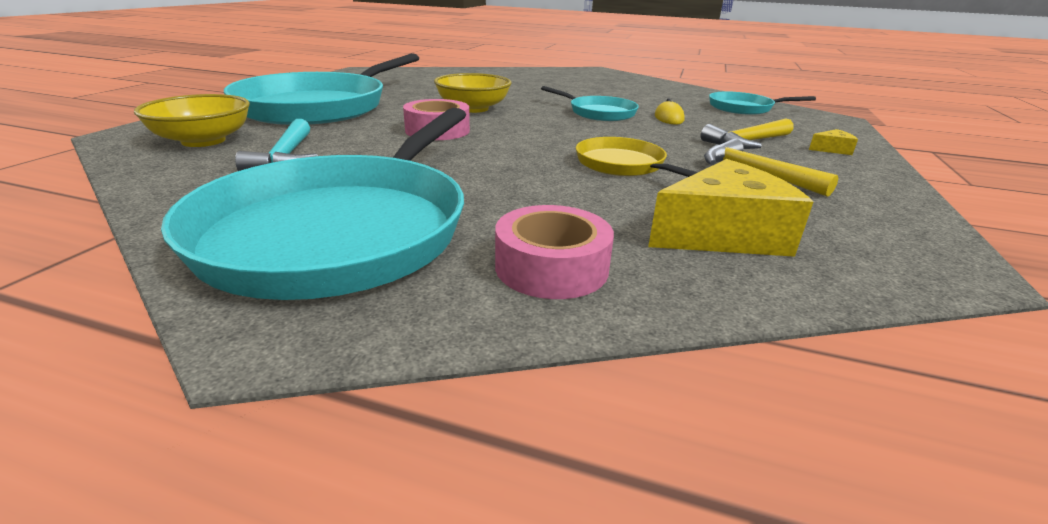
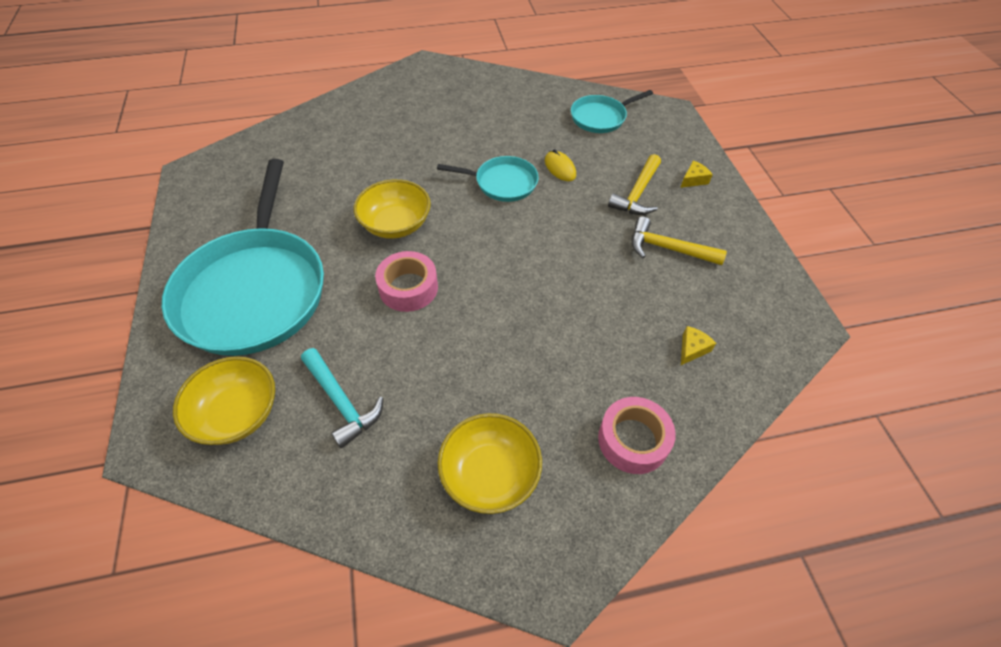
camera: 30 degrees left, 25 degrees up
(342, 230) = (490, 474): turquoise pan -> yellow bowl
(623, 165) = (584, 280): yellow pan -> none
(722, 234) = (692, 349): yellow cheese -> yellow cheese, size x0.43

